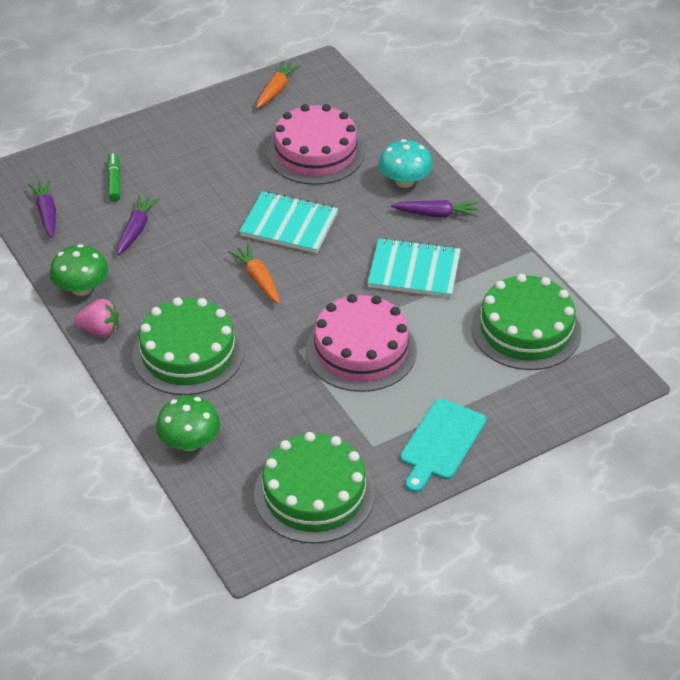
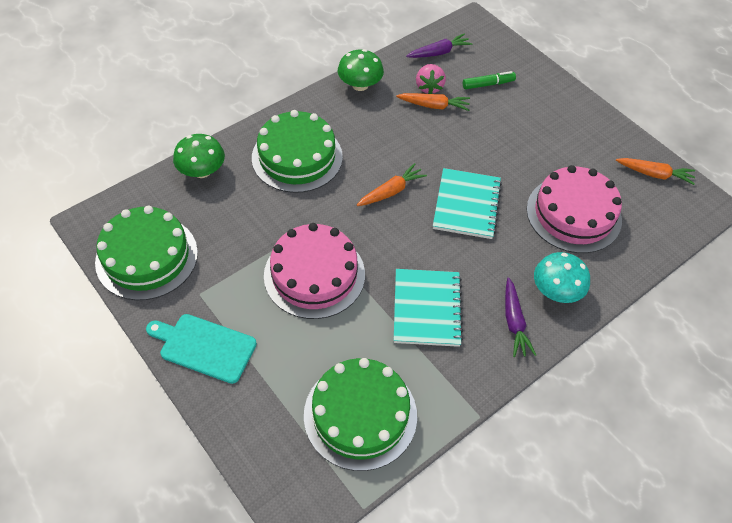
camera: 80 degrees right, 10 degrees up
(100, 330) = (315, 102): pink strawberry -> pink strawberry (429, 87)
(136, 229) = (434, 106): purple carrot -> orange carrot

